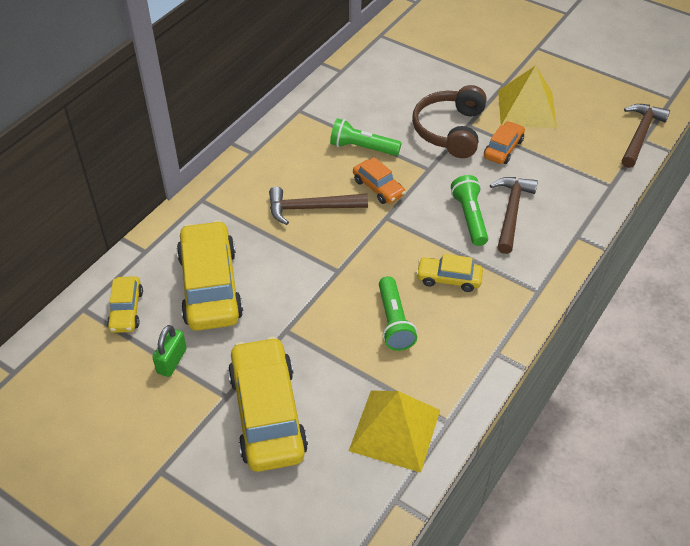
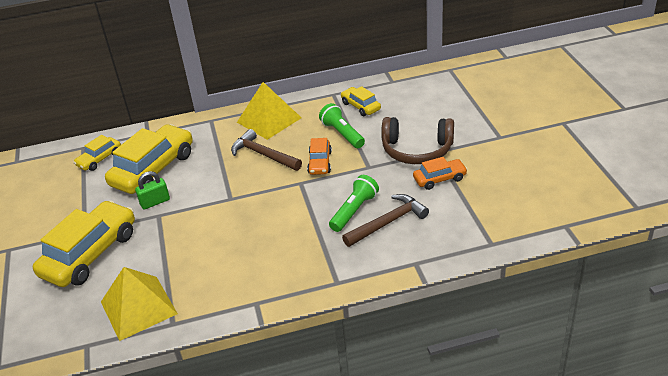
camera: 45 degrees right, 10 degrees down
(172, 361) = (85, 197): green padlock -> green padlock (155, 202)
(394, 322) = (221, 246): green flashlight -> none
(448, 279) = (288, 240): yellow car -> yellow car (360, 106)
(450, 130) = (417, 150): brown headphones -> brown headphones turned 135 degrees counterclockwise
(526, 108) = (495, 160): yellow pyramid -> yellow pyramid (269, 120)
(640, 135) = (568, 221): brown hammer -> none

